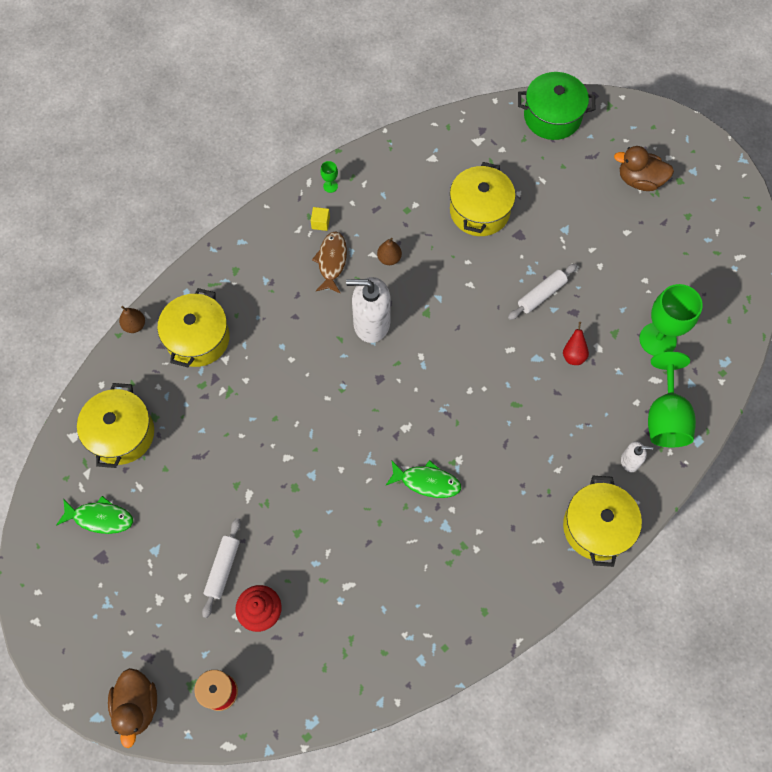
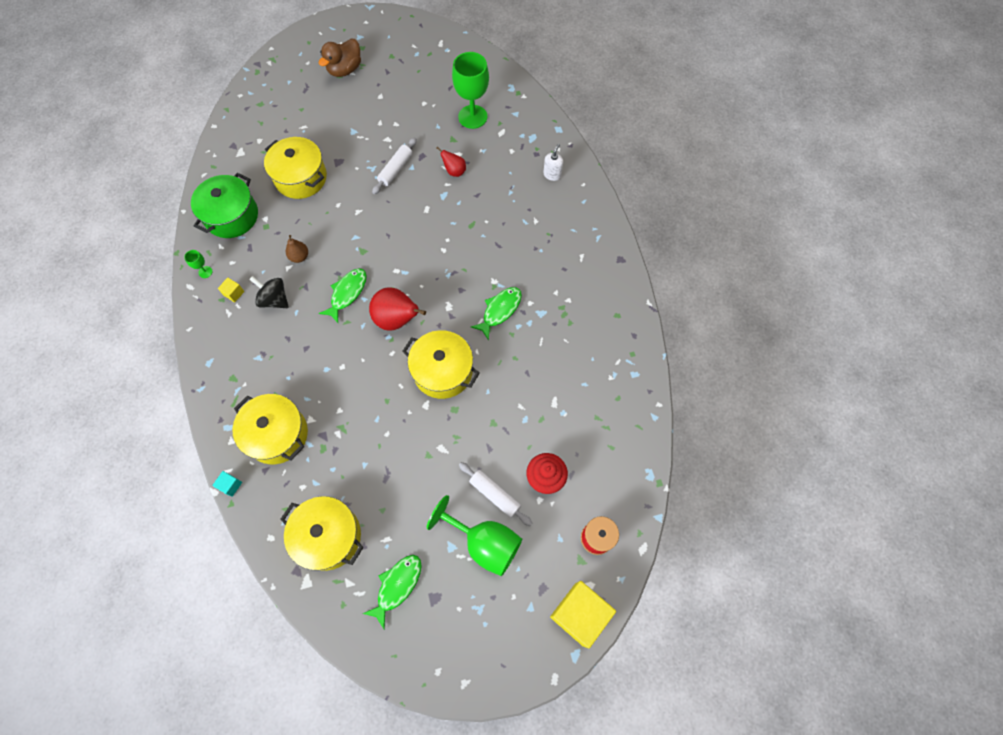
camera: 65 degrees left, 0 degrees up
(134, 325) = (230, 485): brown pear -> turquoise cube
(137, 706) = (579, 614): brown duck -> yellow cube
(331, 261) = (274, 299): brown fish -> black spinning top
(366, 384) = (397, 319): none -> red pear
(371, 323) = (347, 293): white soap dispenser -> green fish
(541, 295) = (395, 169): white rolling pin -> white rolling pin turned 45 degrees clockwise
(552, 116) = (255, 96): green pot -> green pot (232, 216)
(596, 527) = (589, 216): yellow pot -> yellow pot (443, 371)
(665, 417) = (532, 139): green goblet -> green goblet (484, 543)

